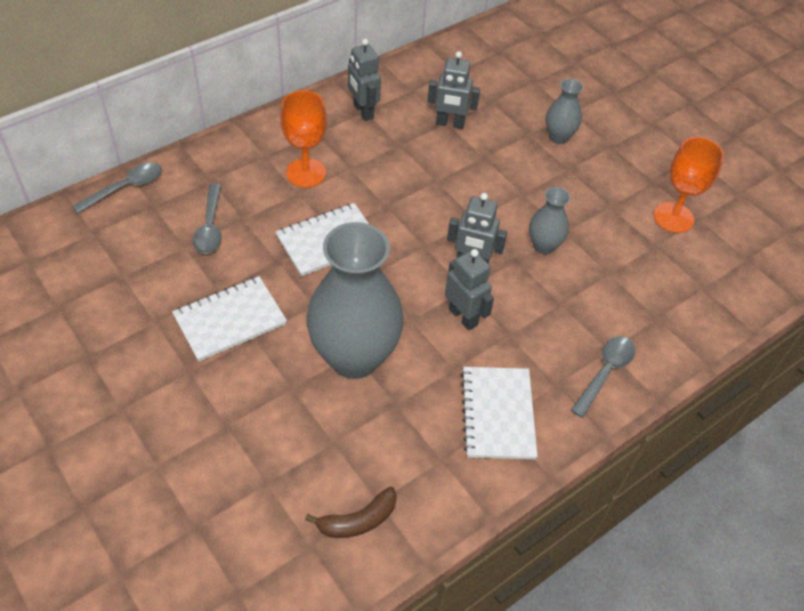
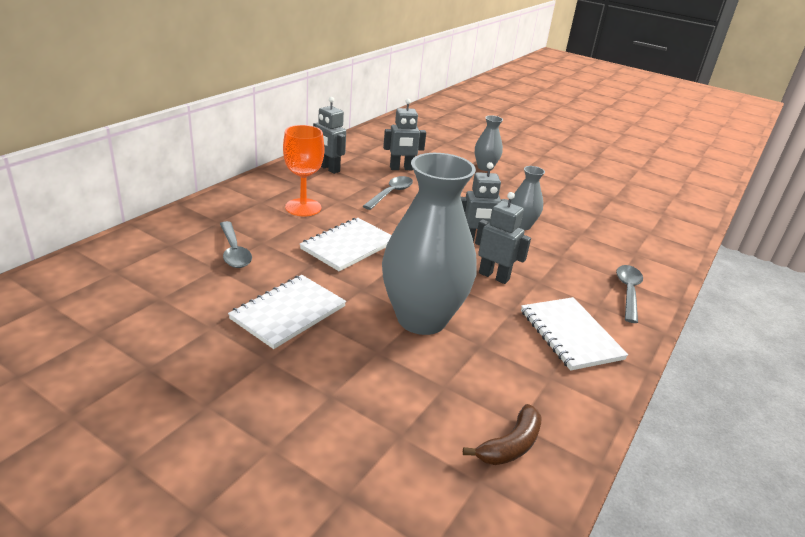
camera: 20 degrees left, 20 degrees down
(125, 188) = (136, 236): grey spoon -> grey spoon (391, 193)
(673, 217) = (597, 199): orange goblet -> none

